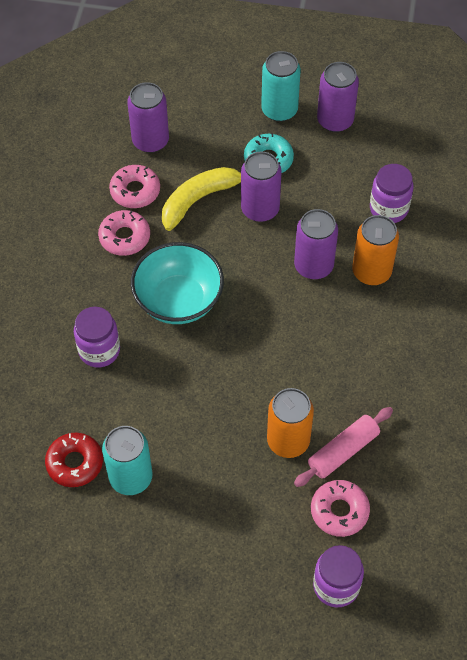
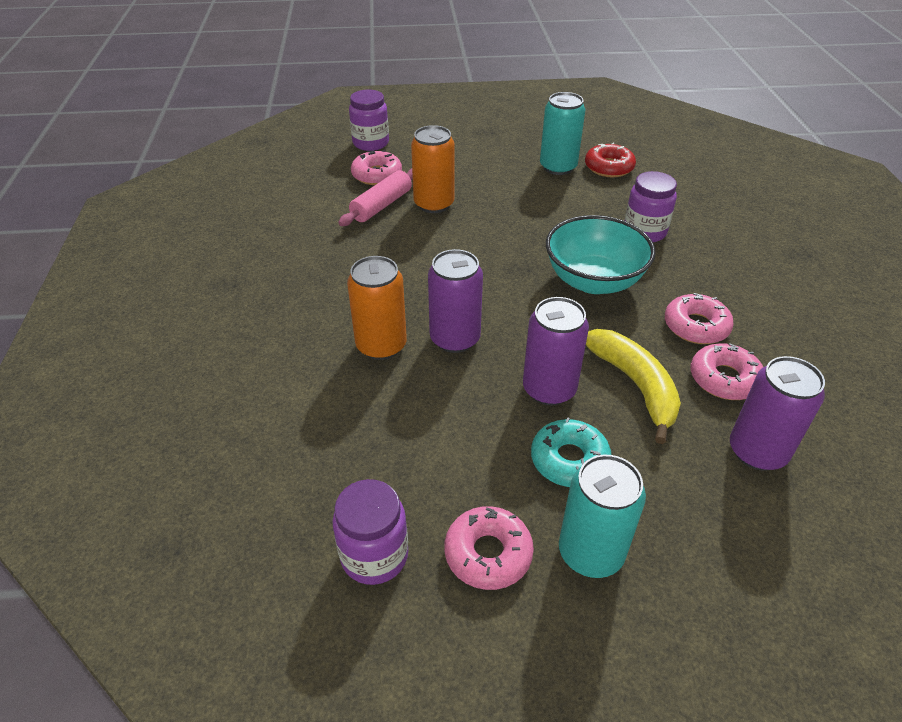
camera: 165 degrees right, 15 degrees down
(199, 199) = (635, 385): yellow banana -> yellow banana turned 60 degrees counterclockwise
(335, 120) = (488, 554): purple can -> pink donut
(388, 209) = (370, 424): purple jar -> purple jar (374, 556)

